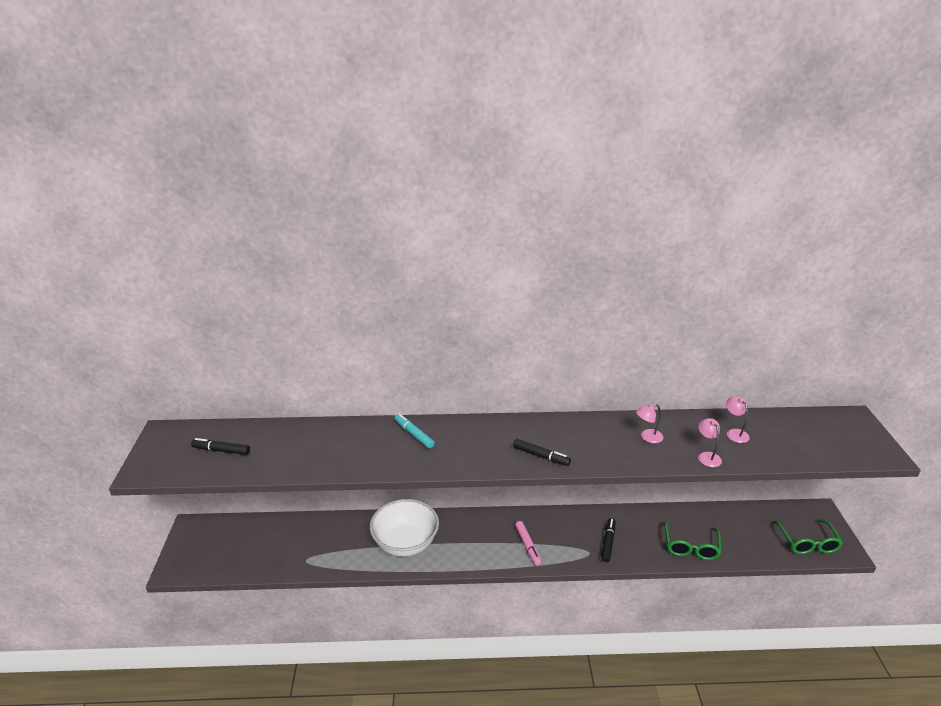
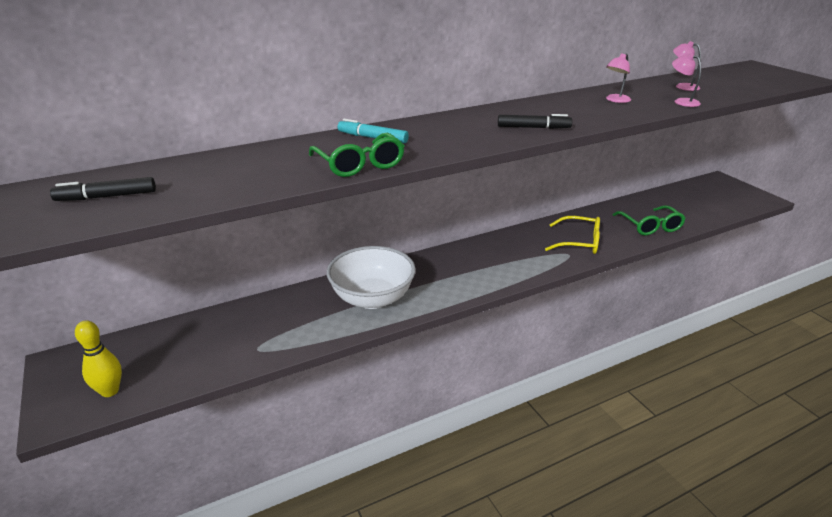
camera: 25 degrees left, 0 degrees up
(208, 560) = (110, 391): none -> yellow bowling pin
(527, 545) = (505, 265): pink marker -> none
(608, 543) = (578, 242): black marker -> yellow glasses
(807, 542) = (732, 200): green glasses -> green glasses (359, 164)

